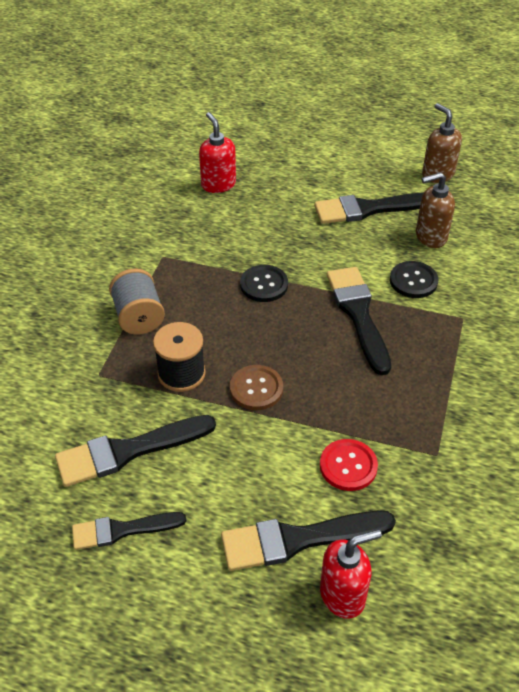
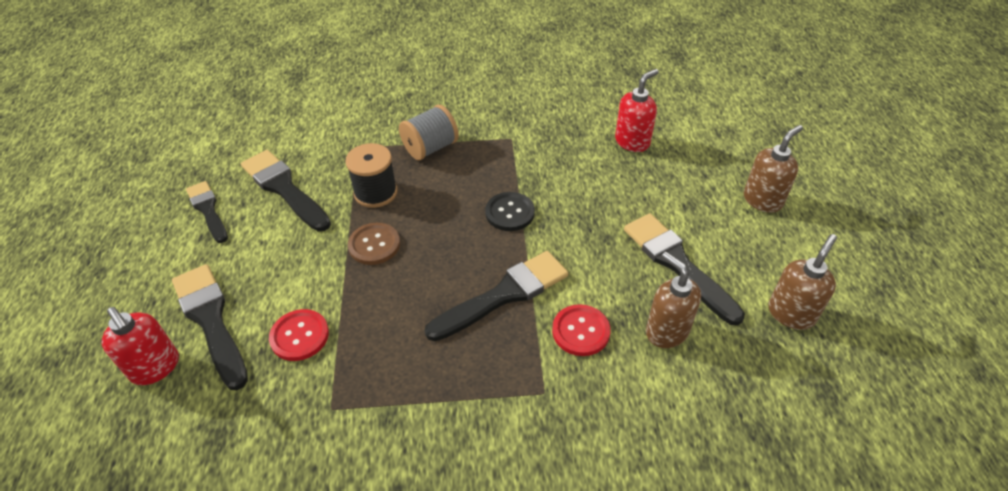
camera: 70 degrees right, 0 degrees up
(326, 144) = (762, 200): none -> brown soap dispenser
(413, 281) = (580, 331): black button -> red button

